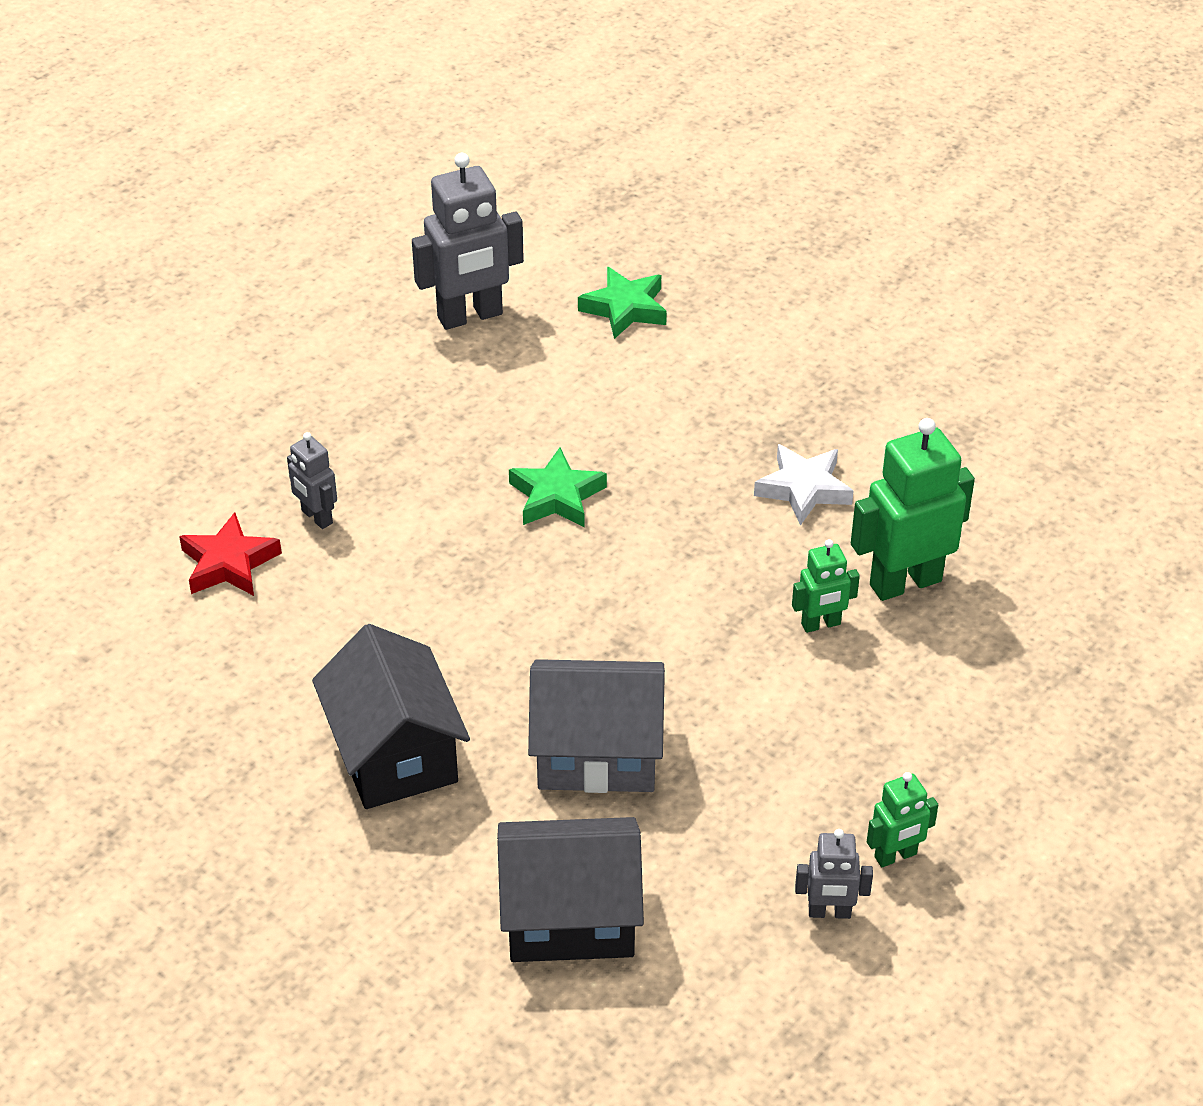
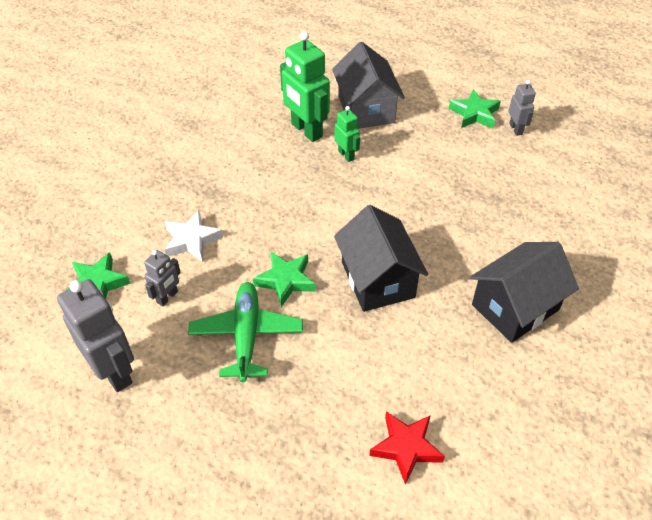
camera: 105 degrees left, 5 degrees up
(316, 517) = (344, 407): grey robot -> grey robot (167, 297)
(474, 441) = (246, 335): none -> green plane
(570, 917) = (572, 211): black house -> black house (377, 279)
(597, 753) = (470, 222): grey house -> grey house (366, 109)
(803, 489) = (249, 175): white star -> white star (192, 240)
(895, 856) = (474, 114): green robot -> green star

